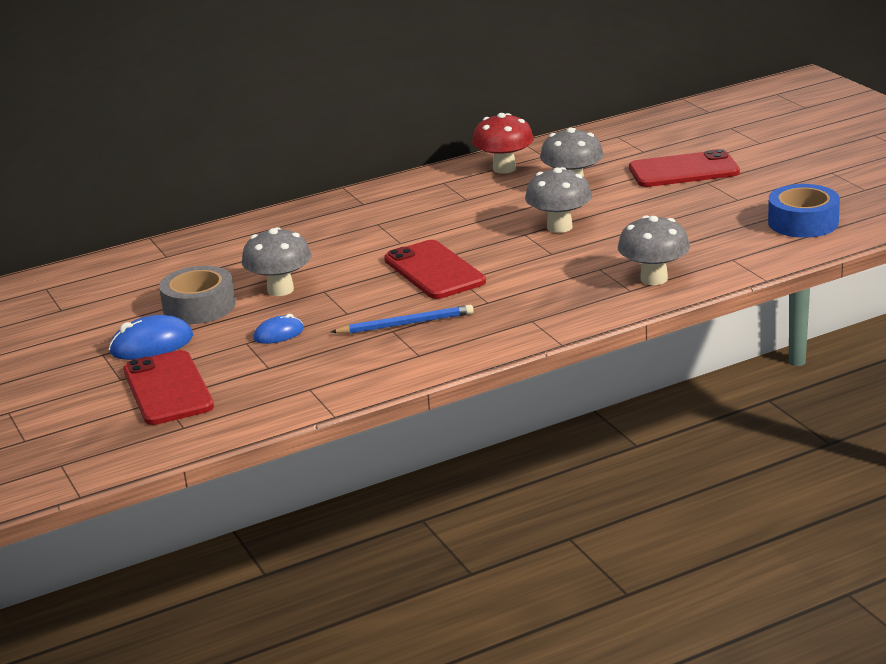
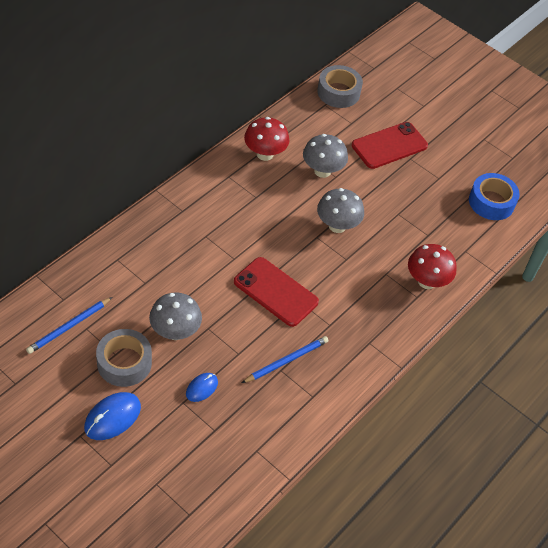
camera: 30 degrees left, 25 degrees up
(156, 275) = (69, 327): none -> blue pencil
(168, 389) = (154, 470): red phone -> none
(643, 127) = (338, 92): none -> grey tape
(654, 279) = (426, 281): grey mushroom -> red mushroom

